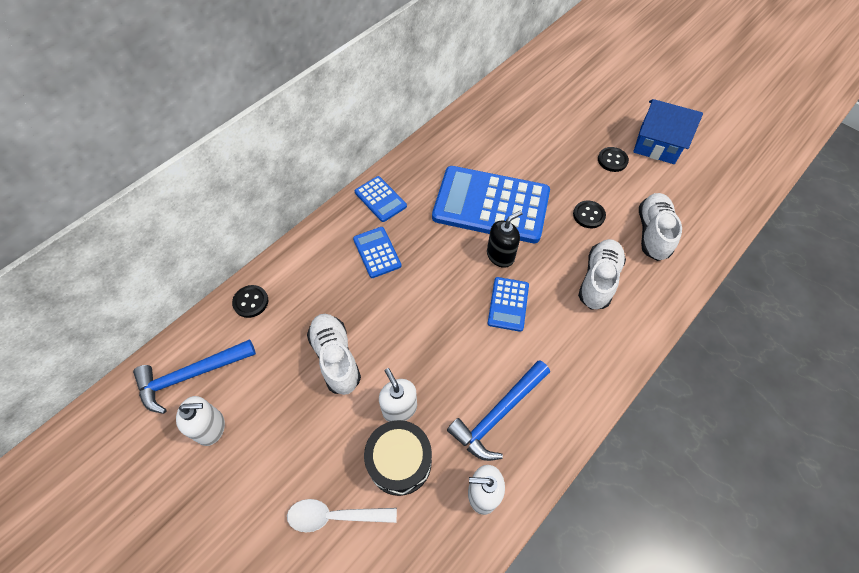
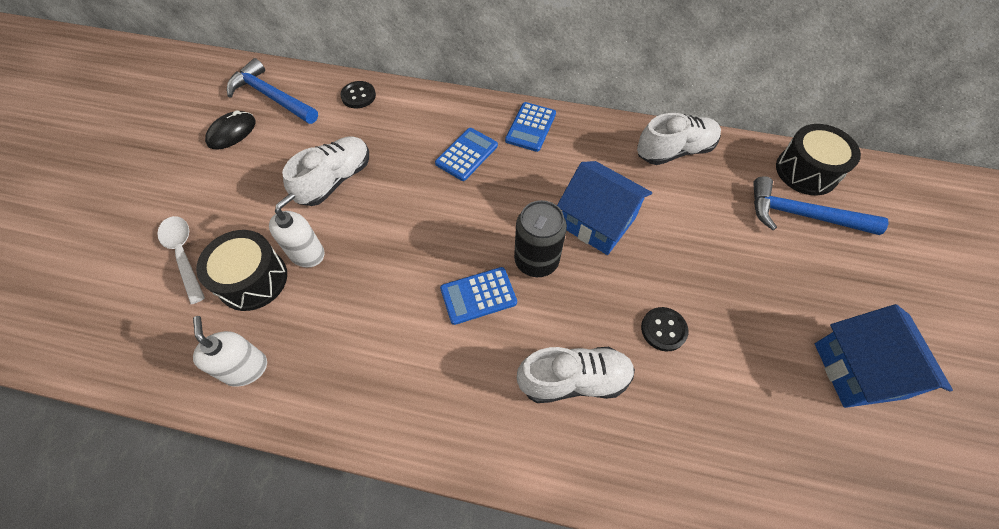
camera: 60 degrees right, 0 degrees up
(211, 427) = (232, 132): white soap dispenser -> black mouse
(491, 205) = (597, 222): blue calculator -> blue house
(498, 414) = (340, 344): blue hammer -> blue hammer (802, 215)
(500, 256) = (536, 261): black soap dispenser -> black can
(521, 81) = (806, 171): none -> black drum
(612, 160) = (776, 323): black button -> none
(653, 233) = (696, 421): white shoe -> white shoe (674, 151)

